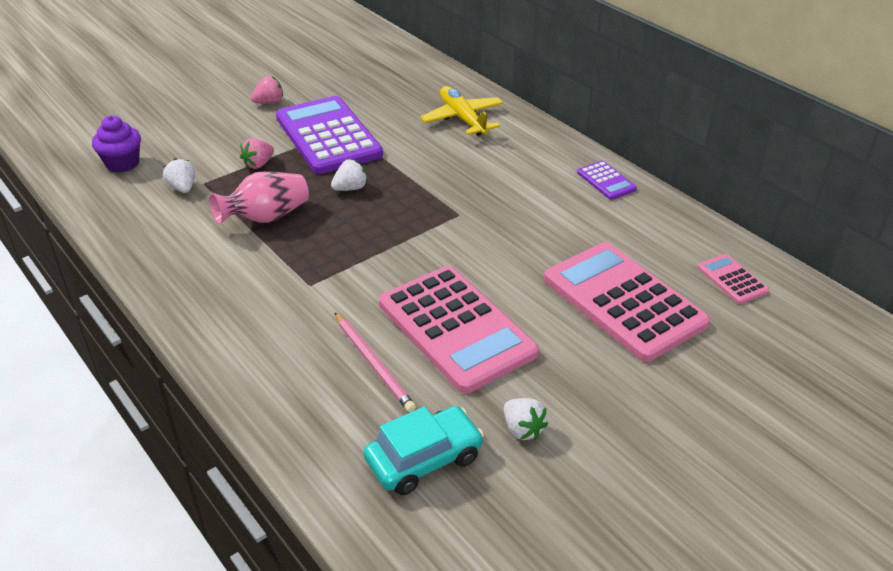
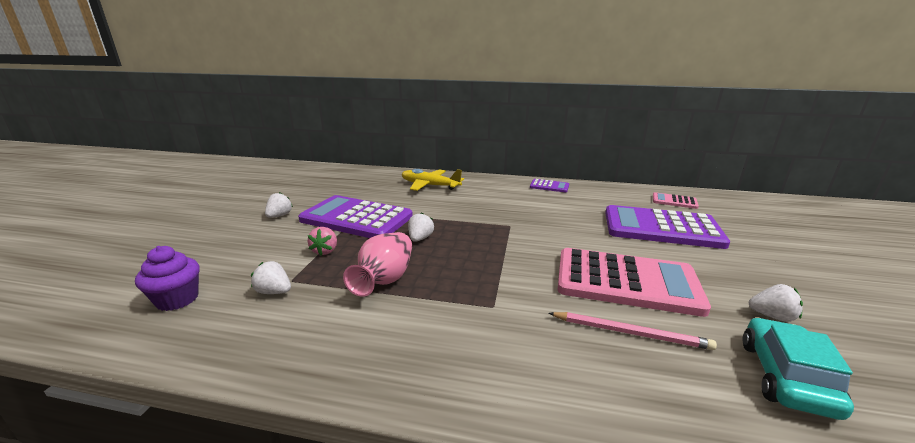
camera: 40 degrees left, 15 degrees down
(269, 102) = (279, 216): pink strawberry -> white strawberry
(623, 301) = (661, 228): pink calculator -> purple calculator

